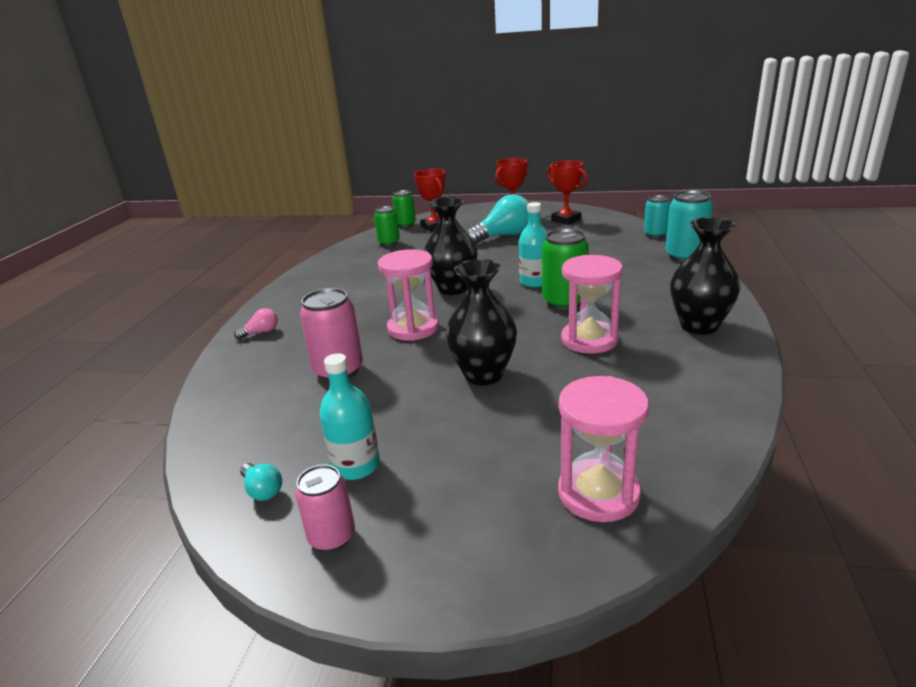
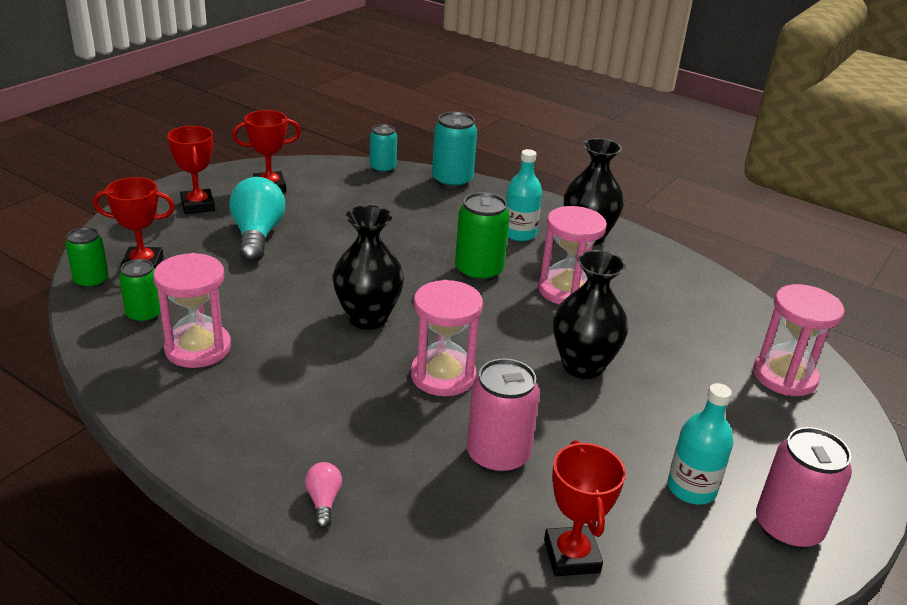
camera: 70 degrees left, 5 degrees up
(246, 426) = (571, 556): none -> red trophy
(263, 490) = (702, 562): turquoise light bulb -> none
(332, 537) = (787, 528): pink can -> pink can, size x1.54
(372, 262) = (198, 348): none -> pink hourglass
(535, 282) = (413, 267): turquoise bottle -> turquoise bottle (519, 233)

